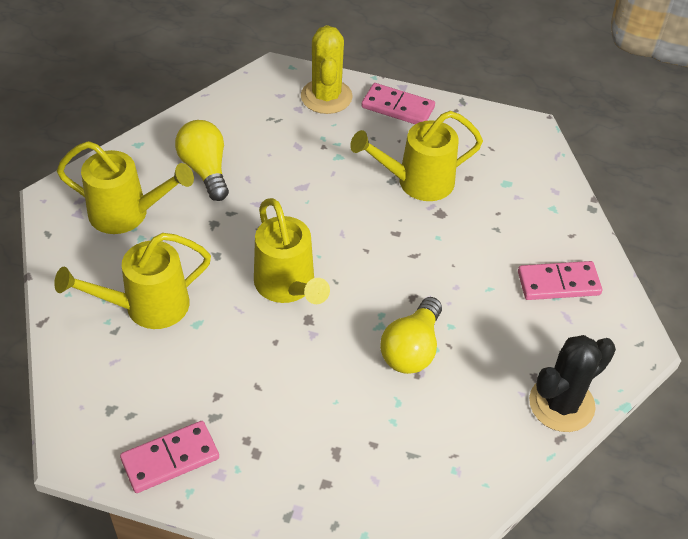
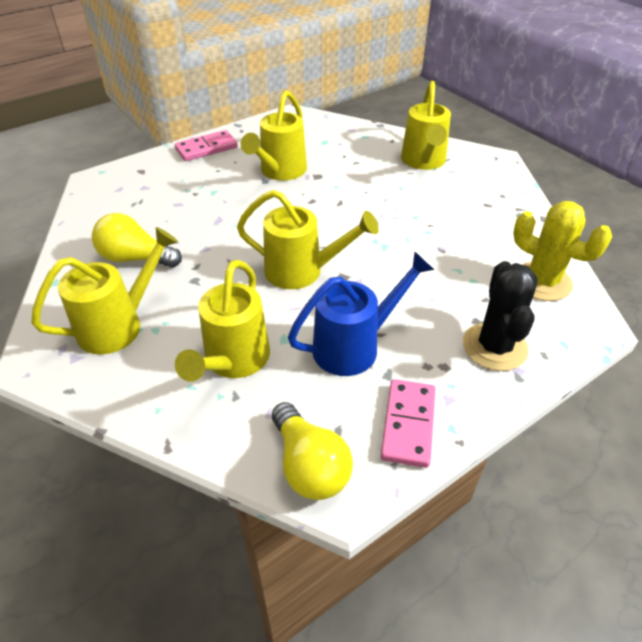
camera: 50 degrees left, 5 degrees down
(227, 376) = (354, 346): none -> blue watering can
(326, 97) = (152, 170): yellow cactus -> yellow cactus (542, 282)
(412, 349) = (418, 242): yellow light bulb -> yellow light bulb (309, 465)
(558, 283) = (423, 162): pink domino -> yellow watering can
(561, 404) = (517, 205): black cactus -> black cactus (494, 347)

